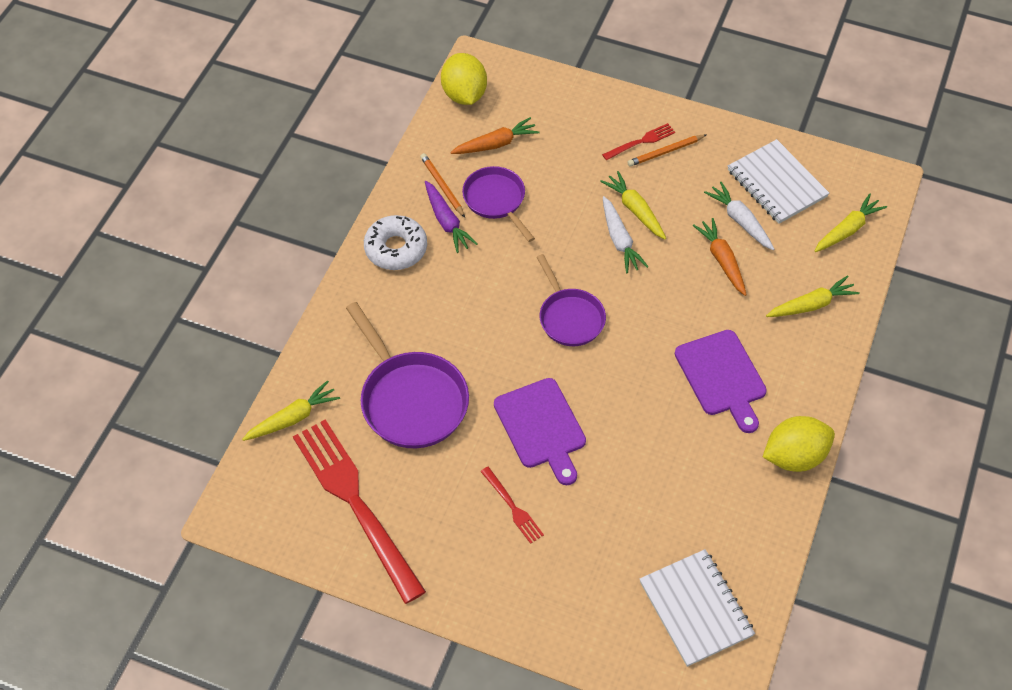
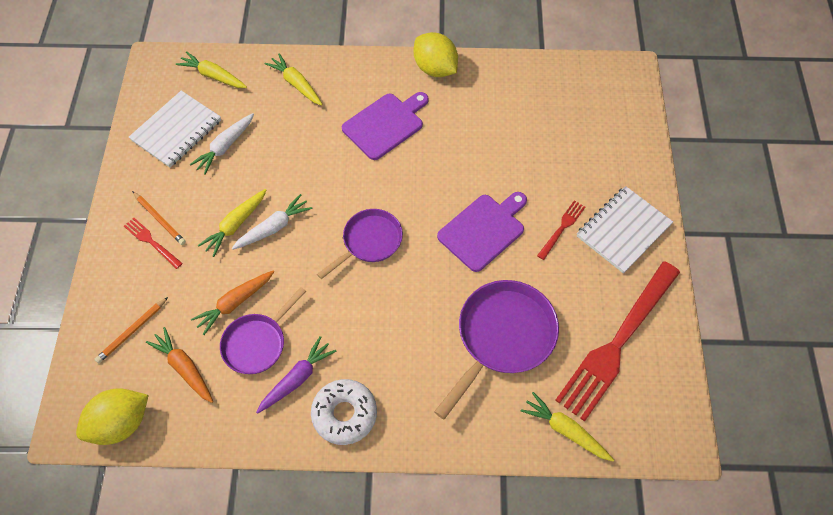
camera: 110 degrees left, 5 degrees up
(442, 186) = (253, 399): orange pencil -> orange pencil (132, 331)
(696, 608) = (579, 97): white notebook -> white notebook (623, 230)
(722, 260) = (272, 149): orange carrot -> orange carrot (235, 303)

